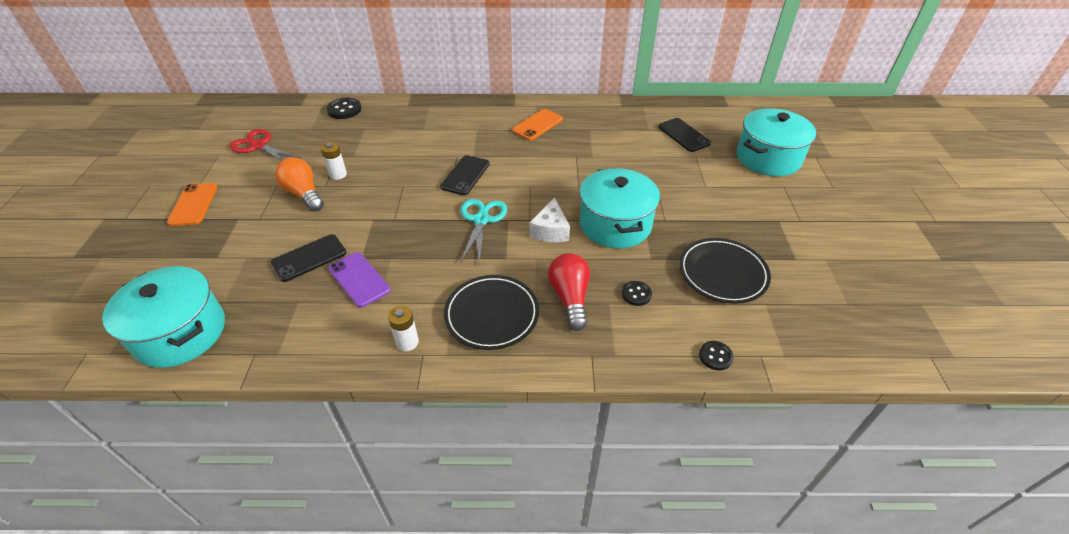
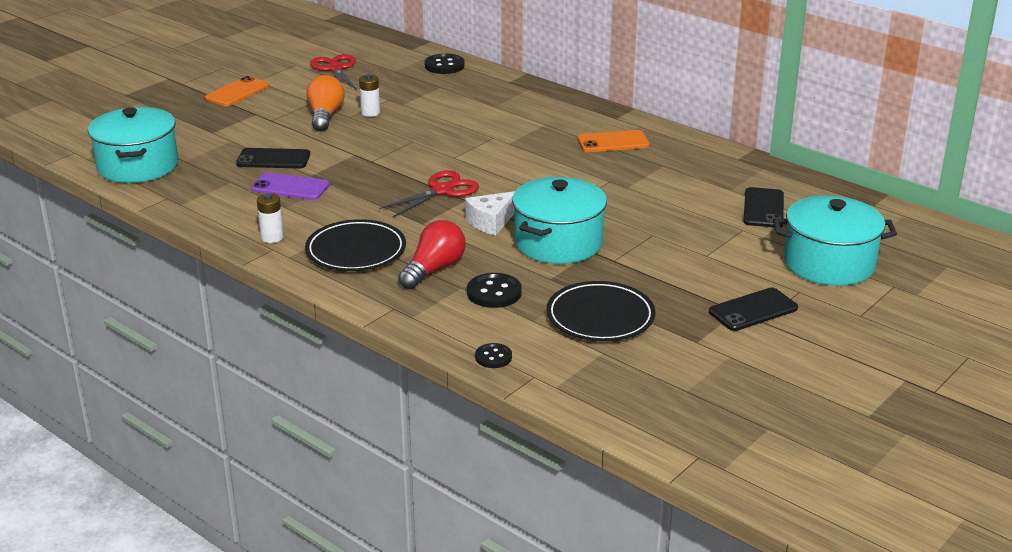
camera: 40 degrees right, 15 degrees down
(359, 279) = (290, 187): purple phone -> purple phone turned 75 degrees counterclockwise
(465, 175) = (478, 154): black phone -> black phone (753, 310)
(481, 220) = (442, 190): turquoise scissors -> red scissors
(636, 294) = (494, 293): black button -> black button, size x1.59

